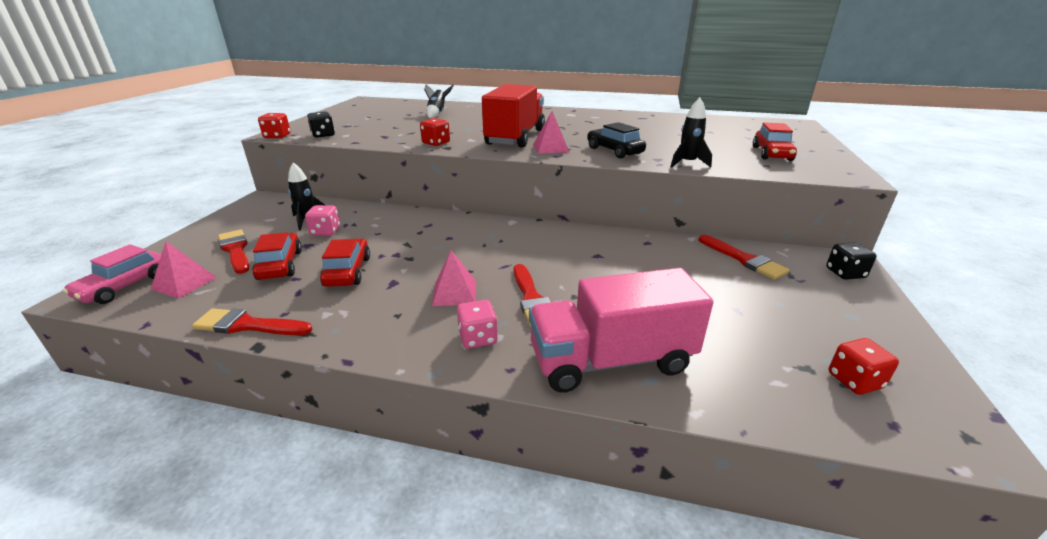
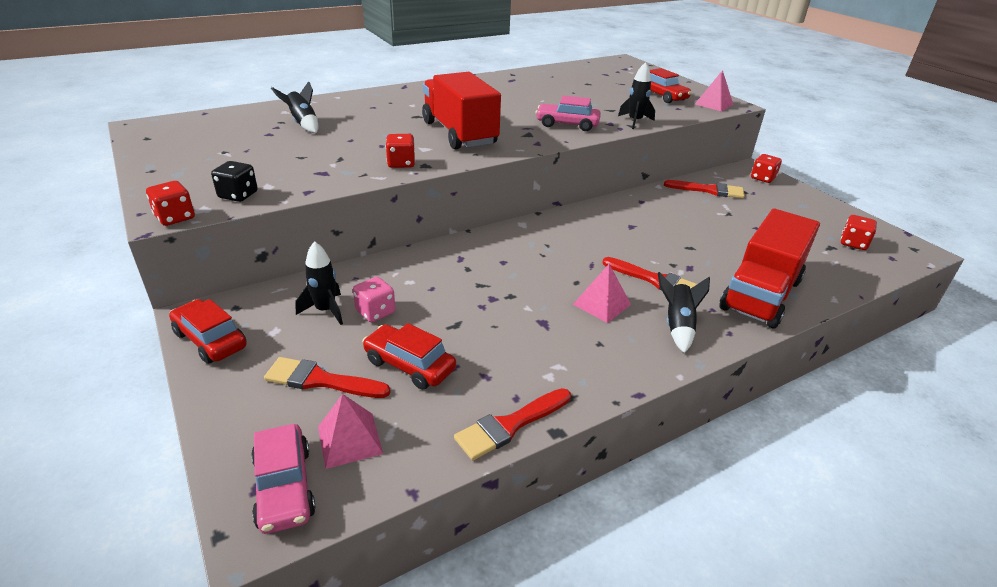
camera: 45 degrees left, 5 degrees up
(348, 271) = (486, 335): red car -> red car (210, 340)
(478, 338) = (677, 326): pink dice -> black rocket
(551, 148) = (515, 136): pink pyramid -> pink pyramid (714, 104)
(611, 360) = (760, 294): pink truck -> red truck
(614, 151) = (567, 124): black car -> pink car
(845, 273) = (762, 178): black dice -> red dice

